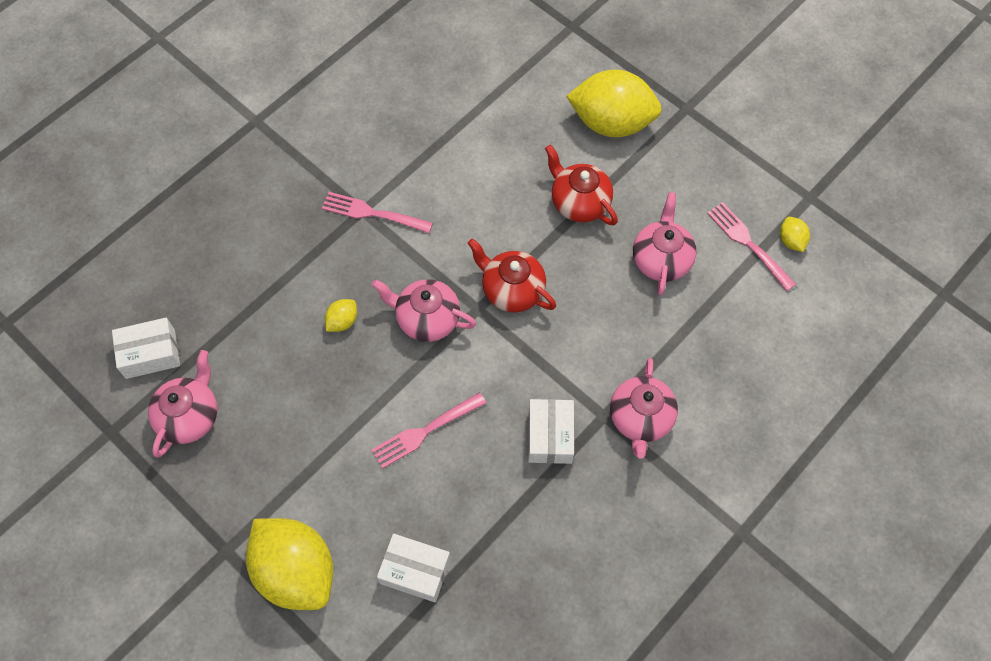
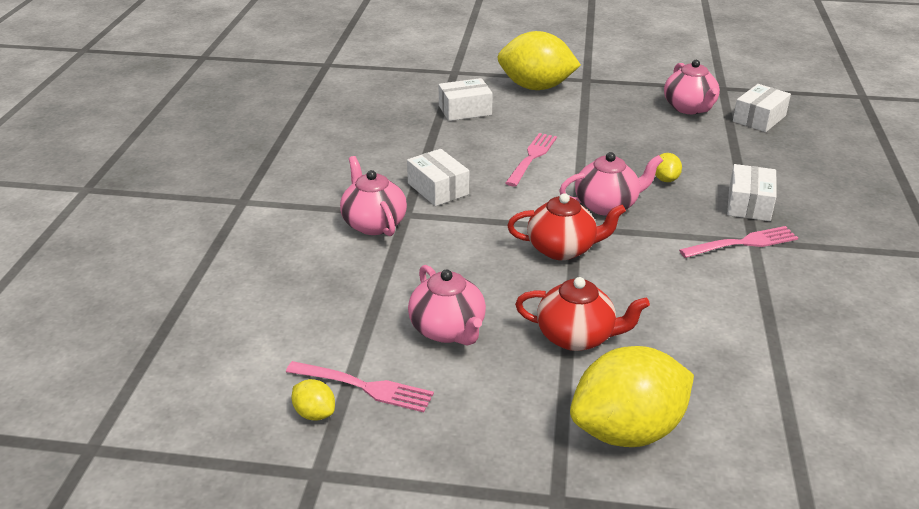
camera: 145 degrees right, 30 degrees down
(314, 249) = (749, 204): none -> white box

